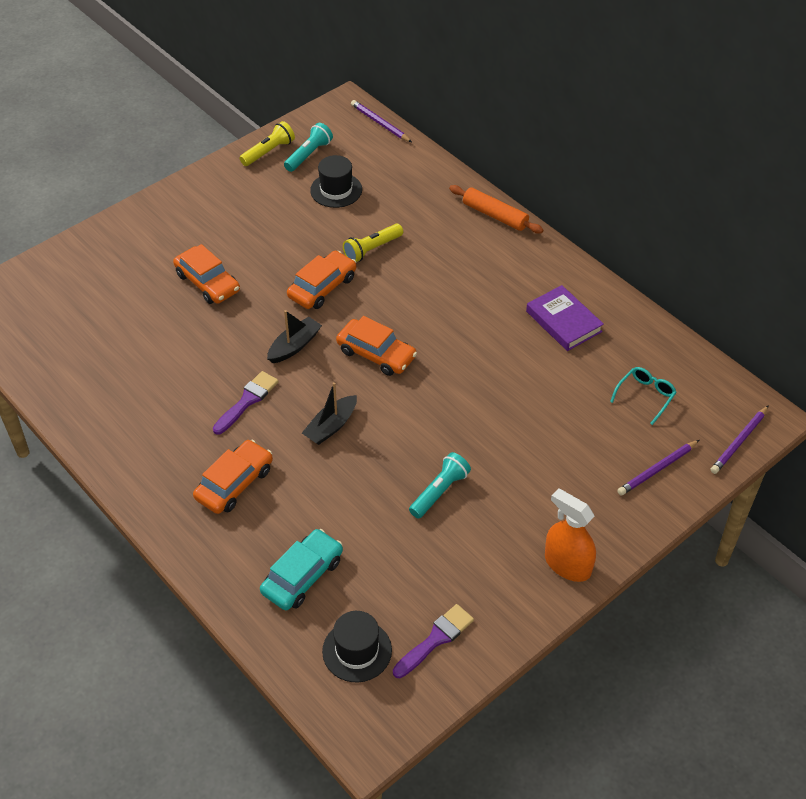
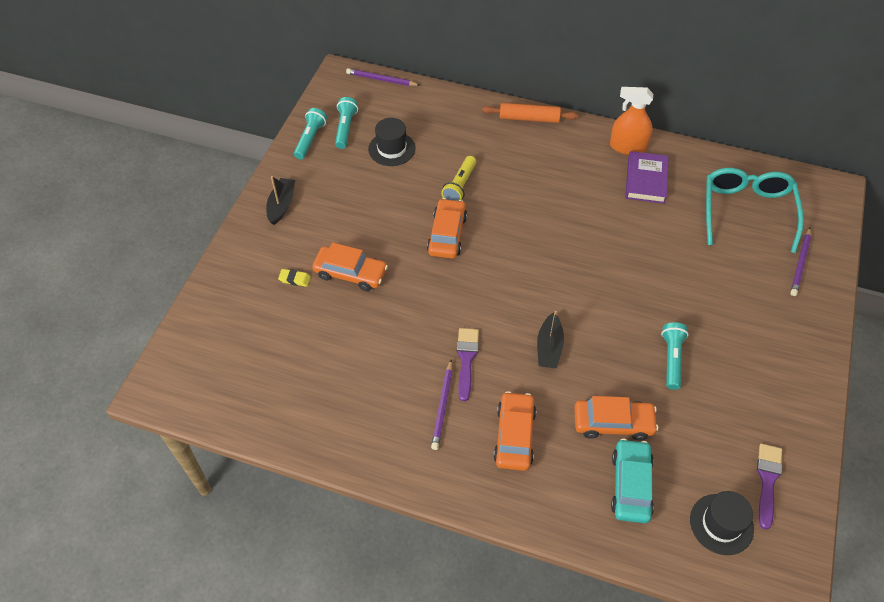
camera: 30 degrees left, 5 degrees up
(156, 266) = (294, 279): none -> yellow eraser
(268, 152) = (310, 139): yellow flashlight -> turquoise flashlight
(294, 346) = (465, 294): black boat -> black boat (281, 205)
(376, 354) = (534, 270): orange car -> orange car (613, 423)
(563, 321) = (646, 180): purple book -> purple book turned 75 degrees clockwise
(567, 564) = (804, 369): orange spray bottle -> orange spray bottle (628, 147)
(645, 396) = (747, 211): turquoise glasses -> turquoise glasses, size x2.08
(739, 441) = (833, 216): purple pencil -> purple pencil (442, 406)

